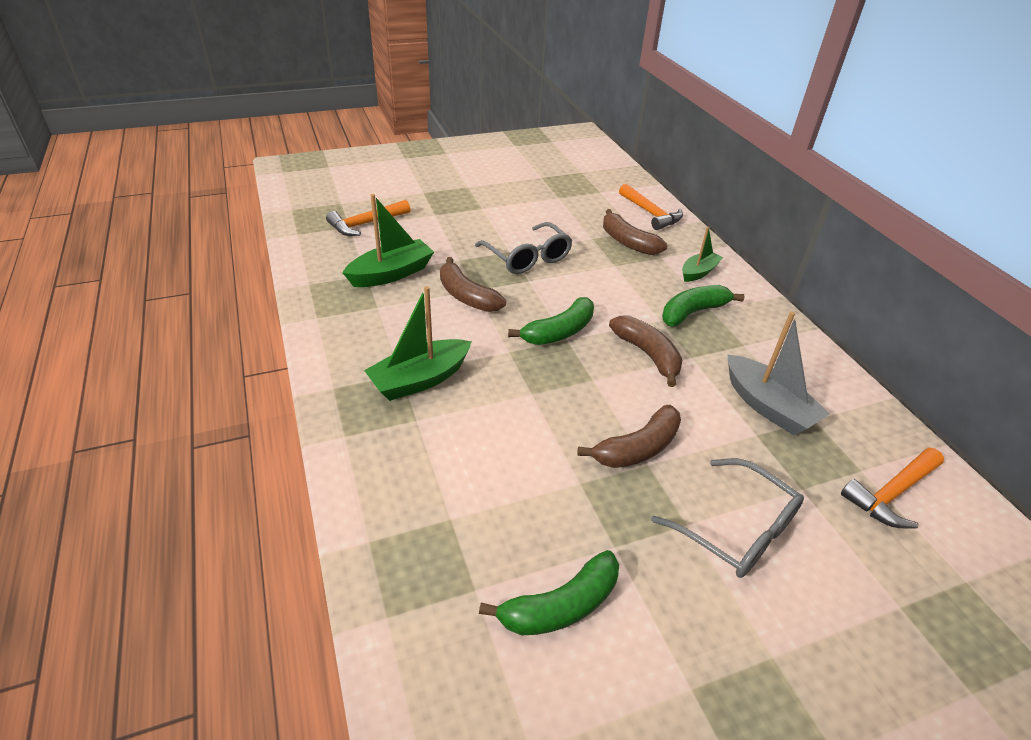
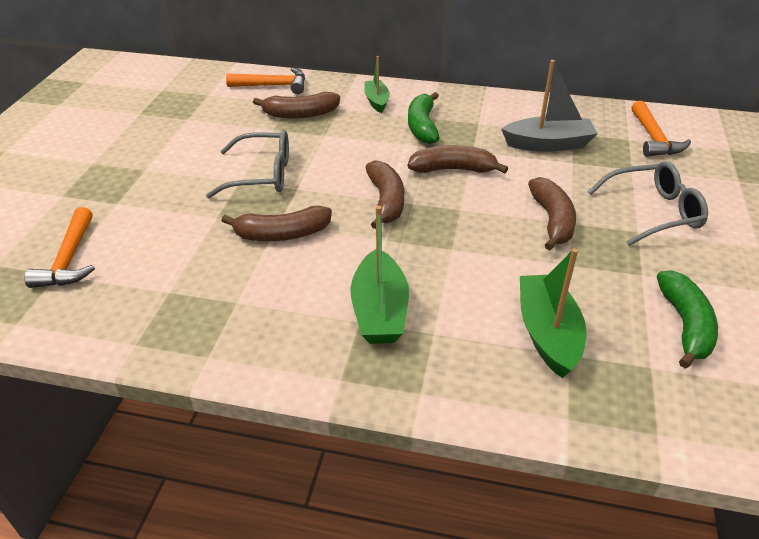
camera: 55 degrees left, 0 degrees up
(391, 274) = (189, 272): green boat -> green boat (547, 333)
(559, 332) = (386, 201): green banana -> brown banana

